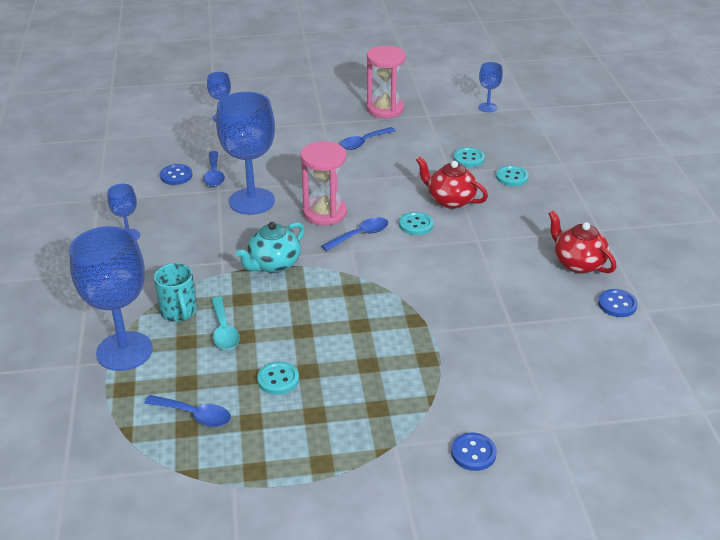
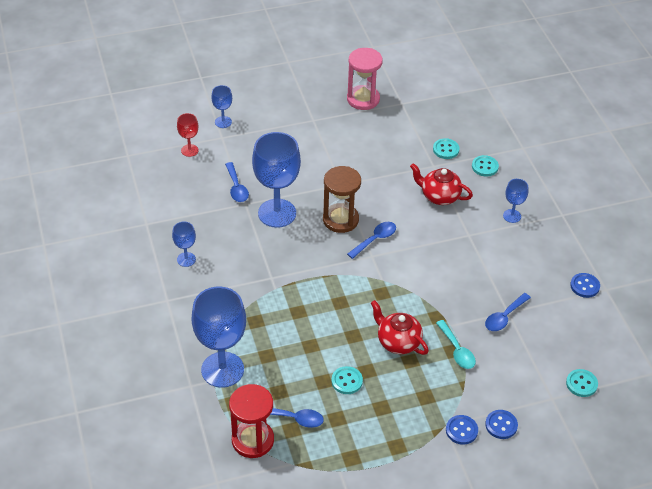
camera: 10 degrees left, 10 degrees up
(130, 435) = (252, 440): none -> red hourglass
(175, 139) = (189, 150): none -> red goblet
(176, 176) = (204, 192): blue button -> blue button (461, 430)
(179, 312) = (252, 329): turquoise mug -> none
(224, 330) = (293, 342): turquoise spoon -> turquoise spoon (457, 350)
(273, 265) = (313, 276): turquoise teapot -> none
(324, 213) = (340, 220): pink hourglass -> brown hourglass
(363, 142) = (354, 140): blue spoon -> blue spoon (504, 317)
(416, 225) = (417, 224): turquoise button -> turquoise button (581, 384)
(487, 107) = (451, 89): blue goblet -> blue goblet (512, 216)
(577, 263) = (550, 250): red teapot -> red teapot (398, 342)

